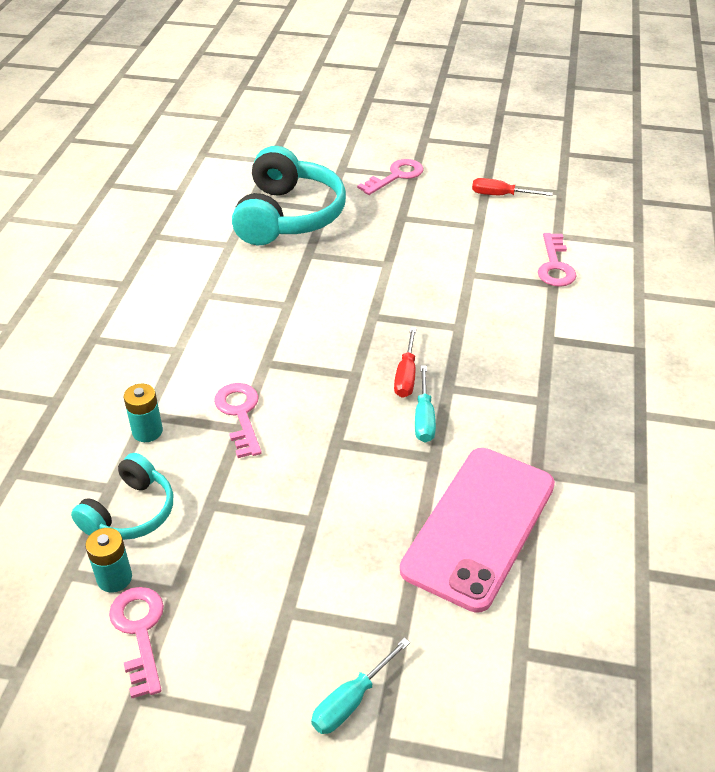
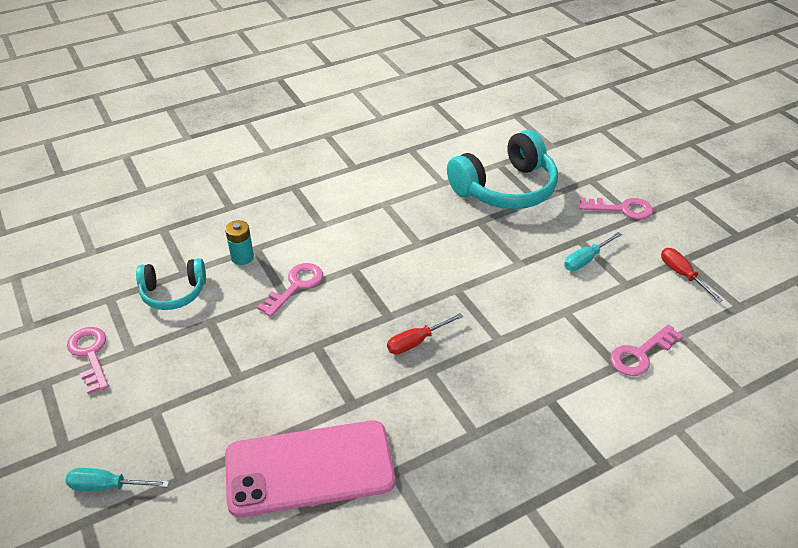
camera: 50 degrees right, 0 degrees up
(114, 578) = (120, 319): turquoise battery -> none
(139, 632) = (90, 354): pink key -> pink key turned 60 degrees counterclockwise
(424, 418) = (385, 376): turquoise screwdriver -> turquoise screwdriver (586, 260)

